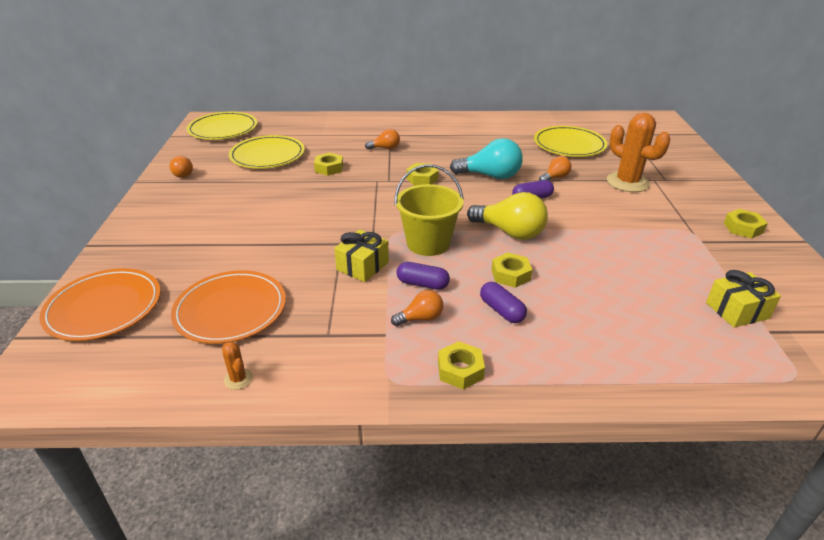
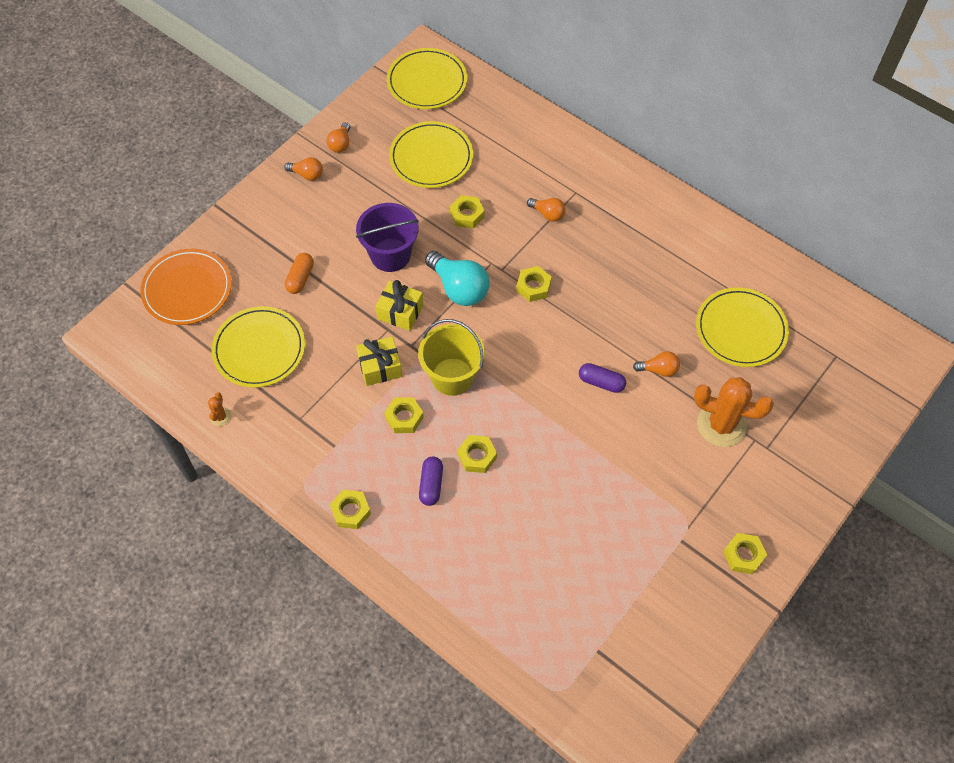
camera: 40 degrees right, 25 degrees up
(225, 250) = (300, 278): none -> orange capsule
(230, 310) = (259, 349): orange plate -> yellow plate
(293, 207) = (390, 255): none -> purple bucket
(420, 318) = (370, 449): orange light bulb -> orange light bulb (307, 175)
(422, 284) = (404, 418): purple capsule -> yellow nut
(490, 176) = (600, 325): turquoise light bulb -> turquoise light bulb (459, 288)
(510, 232) = (531, 411): yellow light bulb -> none
(627, 182) = (721, 425): orange cactus -> orange cactus turned 75 degrees counterclockwise
(737, 310) = (601, 617): yellow gift -> yellow gift (400, 312)

